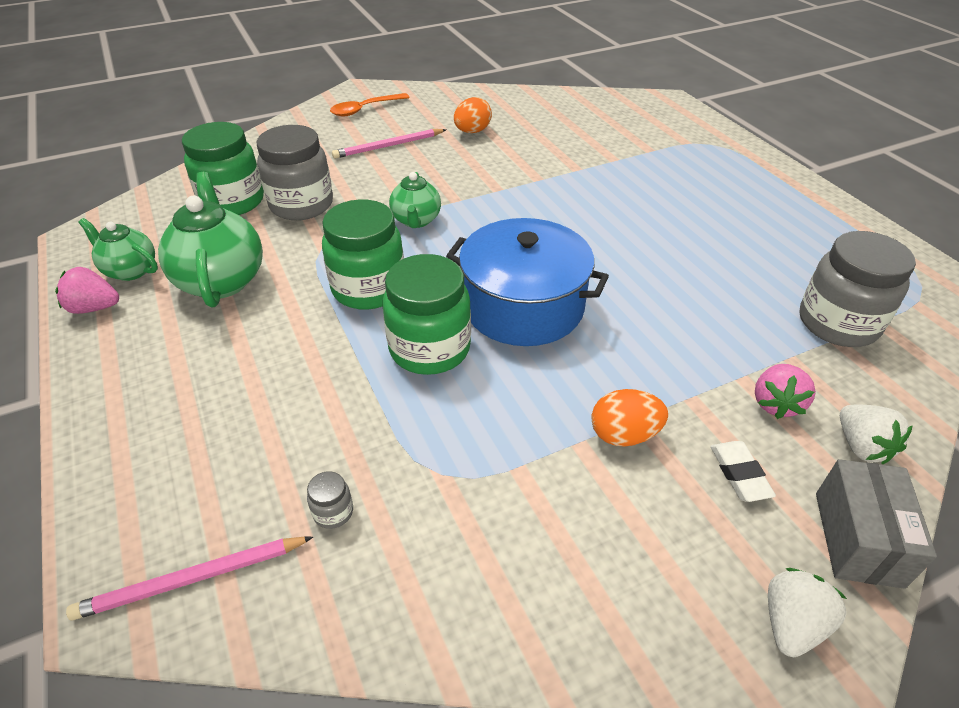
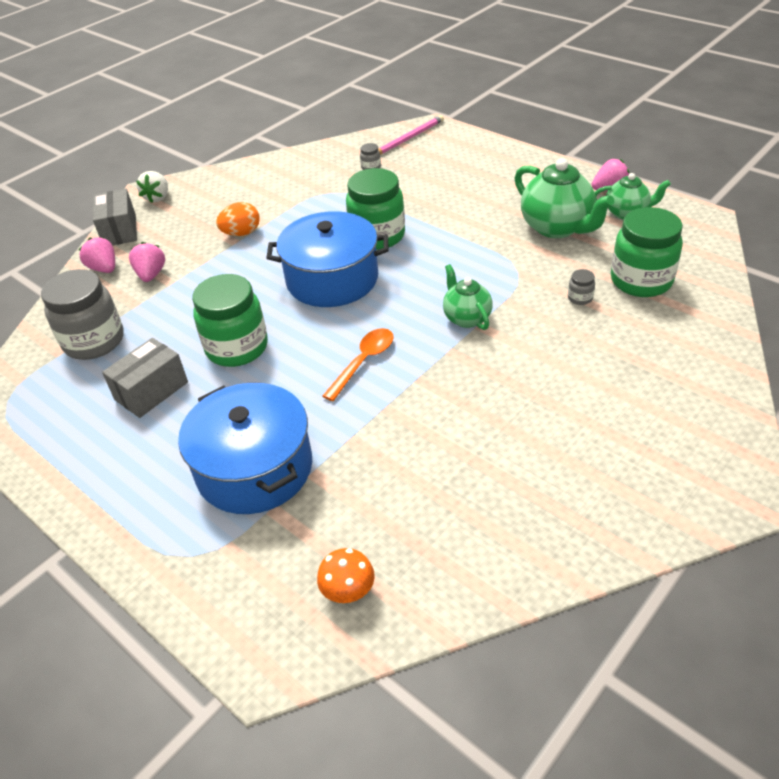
camera: 160 degrees right, 0 degrees up
(301, 205) = (580, 298): grey jar -> grey jar, size x0.40
(365, 109) = (684, 452): orange spoon -> orange spoon (363, 362)
(368, 288) = (450, 255): green jar -> green jar (237, 348)
(389, 146) = (583, 397): pink pencil -> none
(472, 131) = (511, 460): orange egg -> none
(612, 110) = (348, 591): none -> orange mushroom
(659, 172) = (254, 468): none -> blue pot
(739, 474) = (176, 236): white eraser -> none
(754, 249) = (151, 391): none -> grey box
(861, 446) = (104, 268): white strawberry -> pink strawberry

